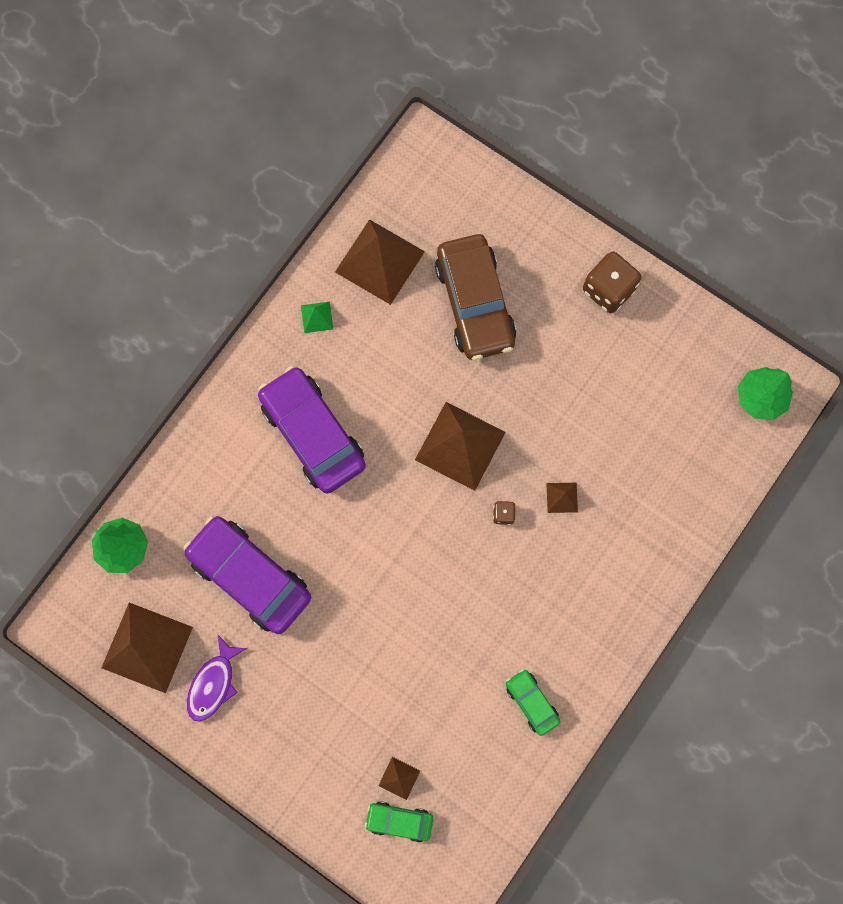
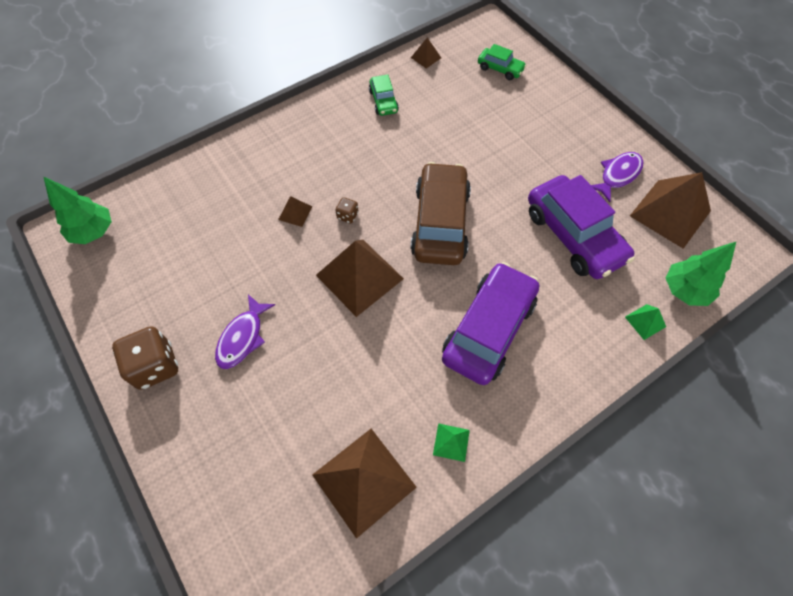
camera: 160 degrees left, 15 degrees down
(160, 497) = (645, 321): none -> green pyramid
(313, 434) = (488, 329): purple car -> purple car turned 135 degrees counterclockwise
(399, 778) = (492, 89): brown pyramid -> brown pyramid (426, 57)
(475, 303) = (287, 398): brown car -> brown car (440, 223)
(543, 343) = (242, 337): none -> purple fish

